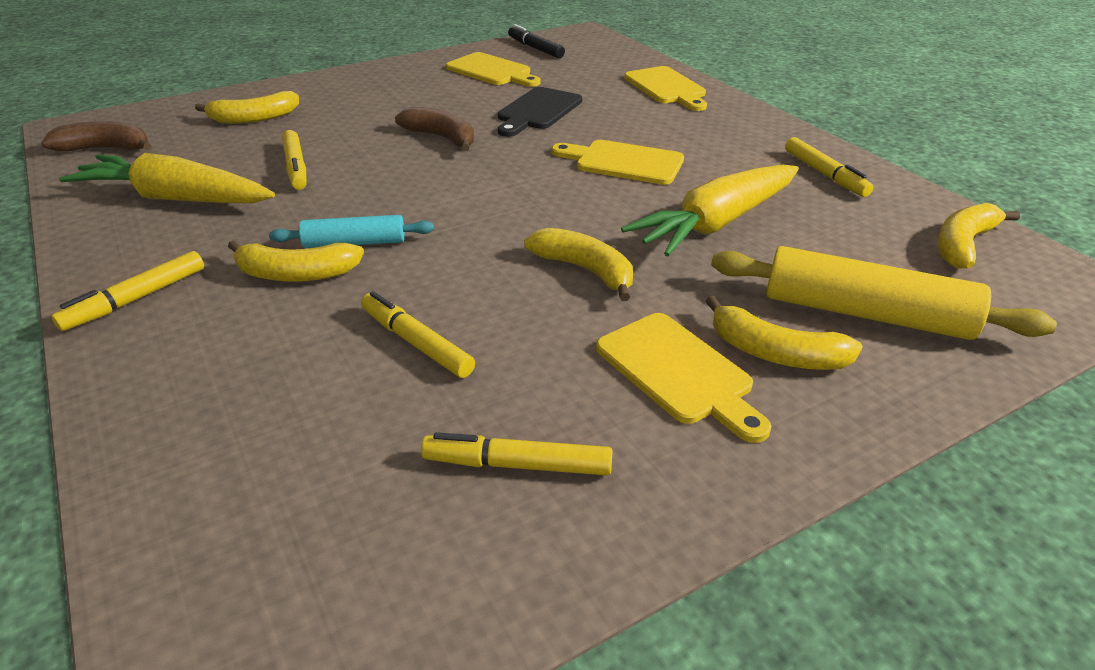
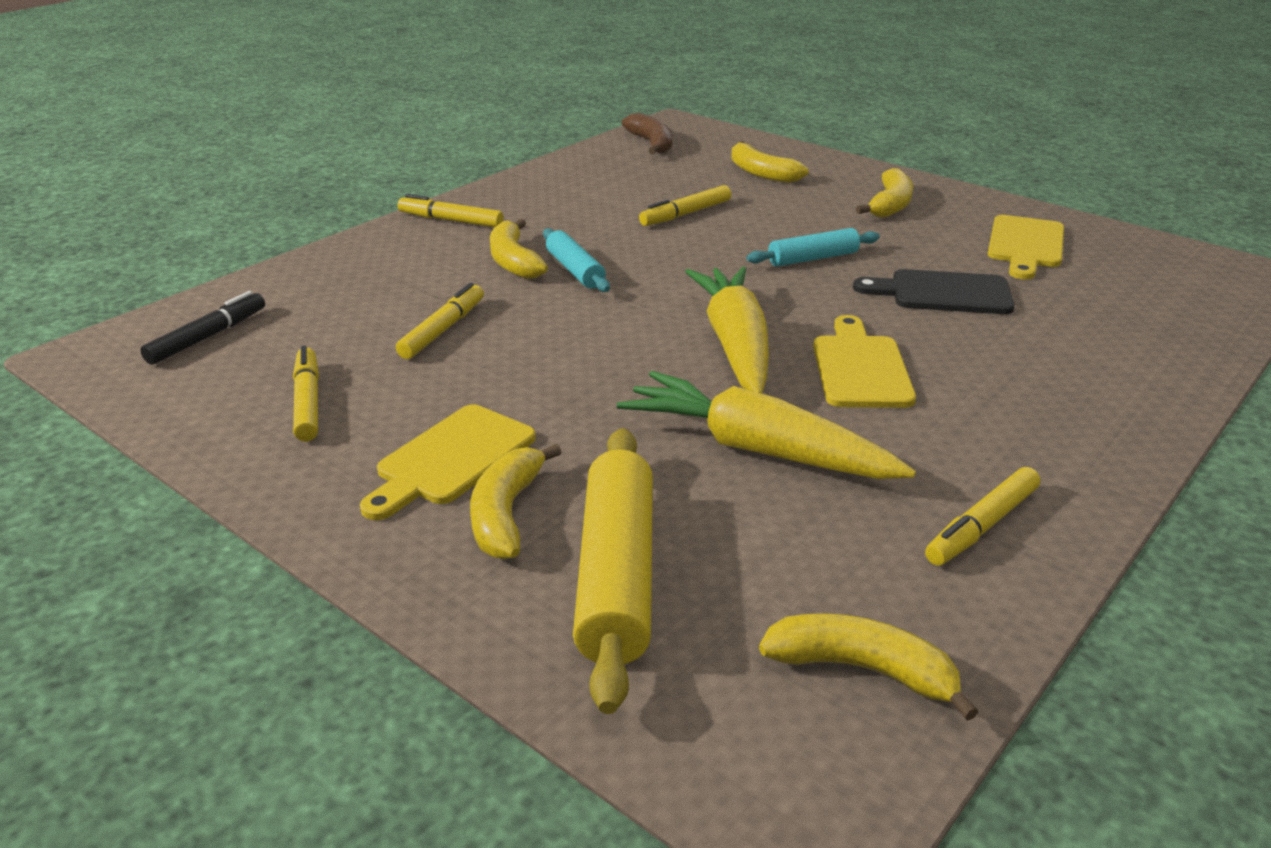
camera: 70 degrees right, 5 degrees down
(177, 199) = (594, 190): yellow carrot -> yellow carrot (735, 345)
(441, 137) = (813, 258): brown banana -> turquoise rolling pin
(535, 48) = (1141, 254): black marker -> black marker (208, 337)
(585, 270) = (599, 384): yellow banana -> yellow banana (890, 205)
(666, 88) = (1138, 364): yellow cutting board -> none

